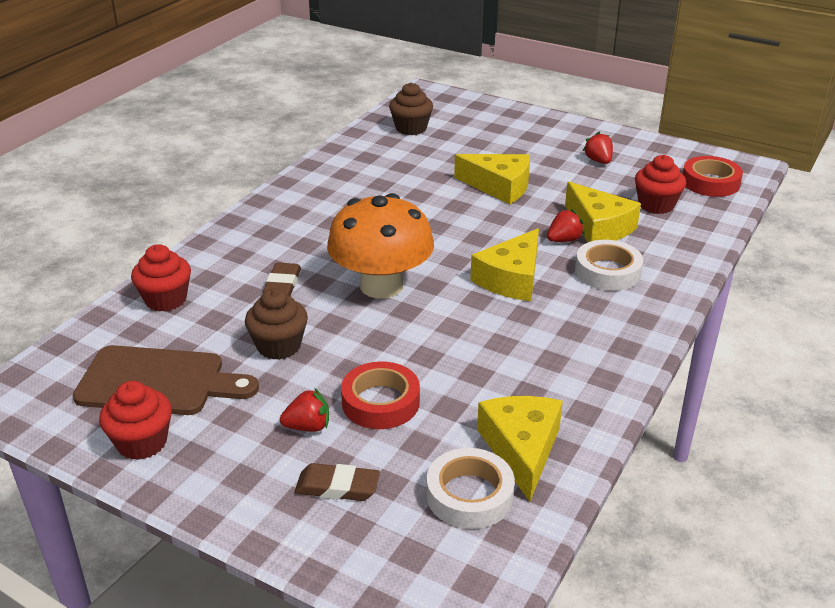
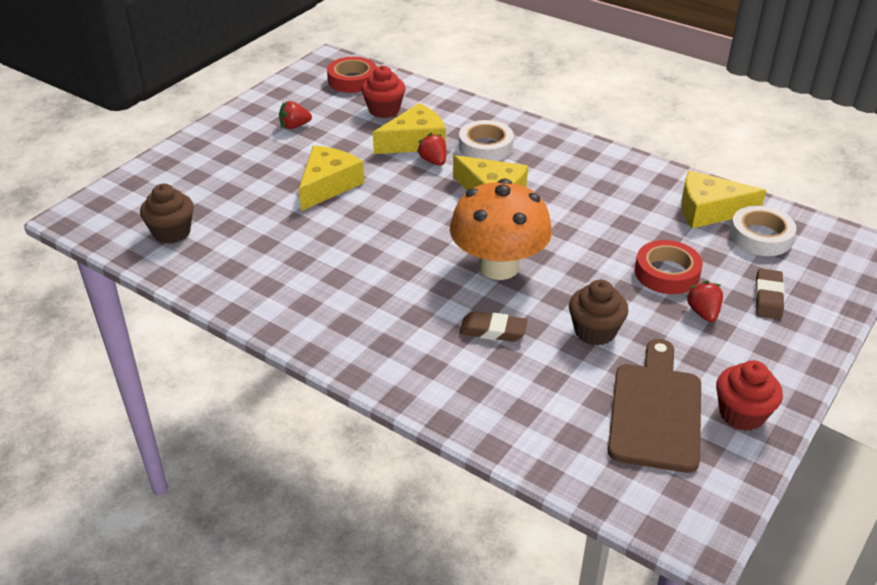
camera: 85 degrees left, 5 degrees up
(166, 300) = (515, 418): red cupcake -> none

